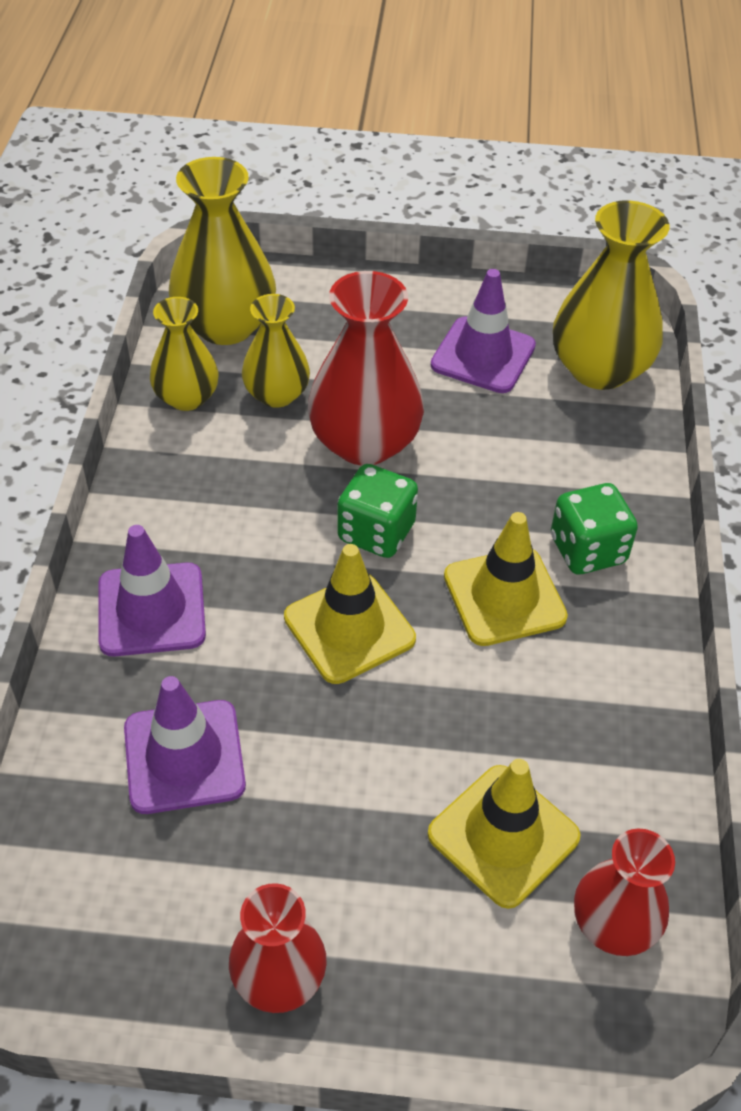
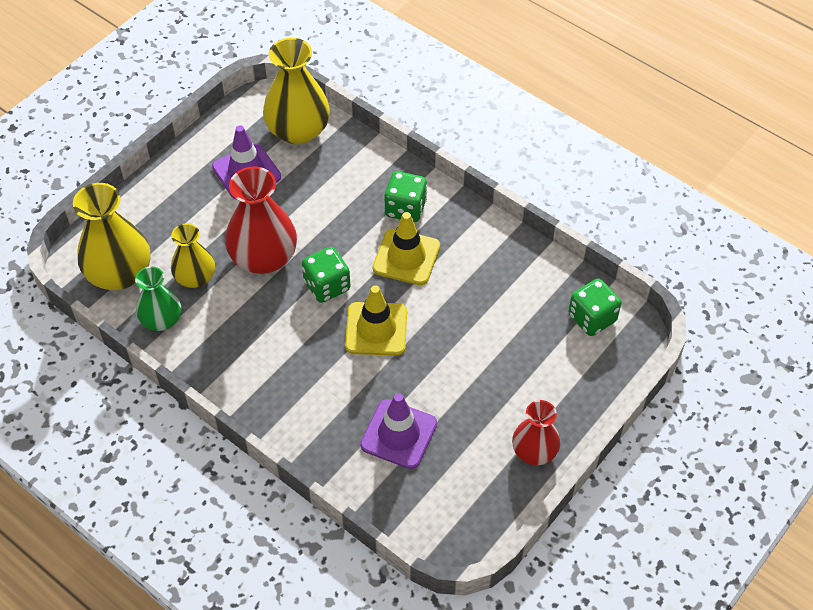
camera: 55 degrees left, 5 degrees up
(151, 610) = (300, 407): purple traffic cone -> none
(187, 397) = (161, 320): yellow vase -> green vase
(503, 835) = (527, 332): yellow traffic cone -> none
(614, 923) = (592, 318): red vase -> green dice

